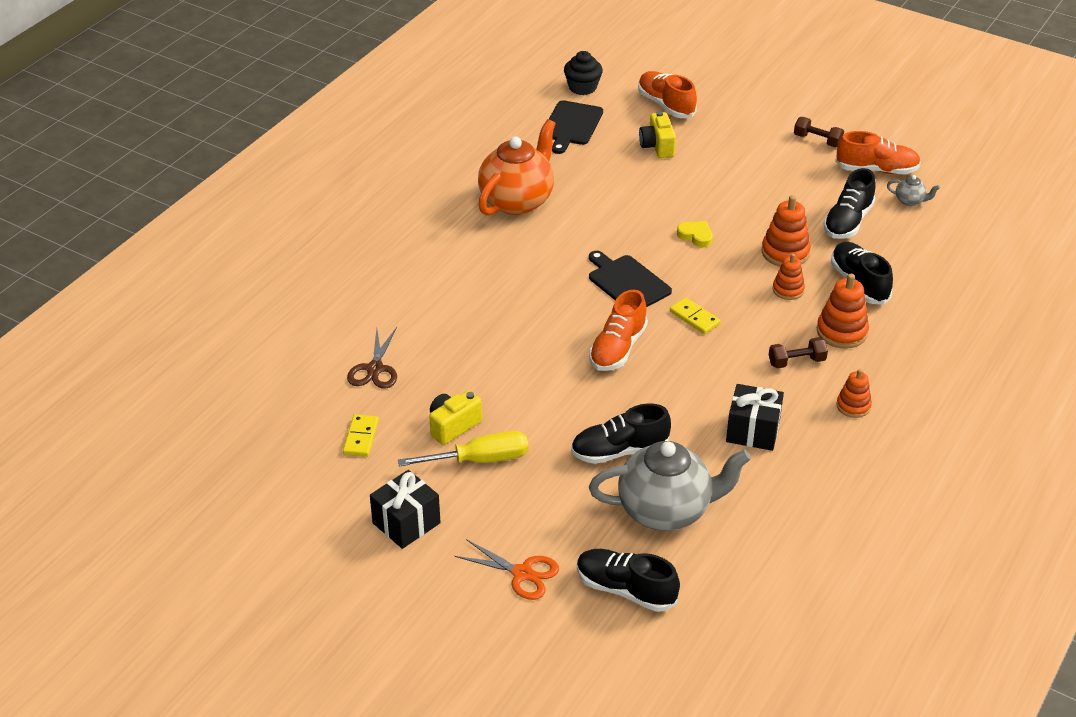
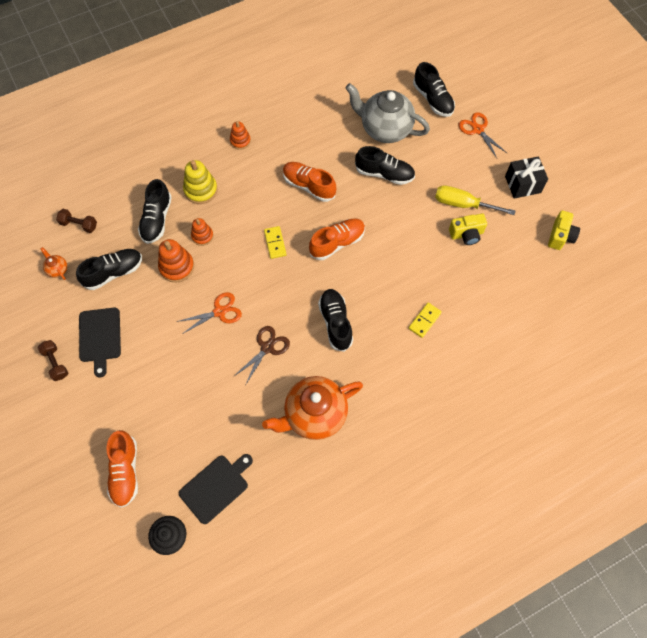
camera: 150 degrees left, 25 degrees up
(361, 437) = (524, 252): yellow domino -> yellow domino (424, 321)
(375, 369) = (493, 301): brown scissors -> brown scissors (267, 347)
(555, 276) = (335, 323): none -> black shoe
(627, 282) = (294, 293): black cutting board -> black cutting board (100, 337)
(657, 146) = (172, 422): yellow camera -> yellow camera (560, 236)
(695, 236) = (219, 311): yellow heart -> orange scissors
(753, 431) = (305, 152): black gift -> none
(796, 362) = (244, 183): brown dumbbell -> brown dumbbell (79, 224)
(841, 332) = (201, 190): orange stacking toy -> yellow stacking toy
(876, 170) = (48, 310): orange shoe -> orange shoe (309, 186)
(910, 201) = (57, 269): grey teapot -> orange teapot

